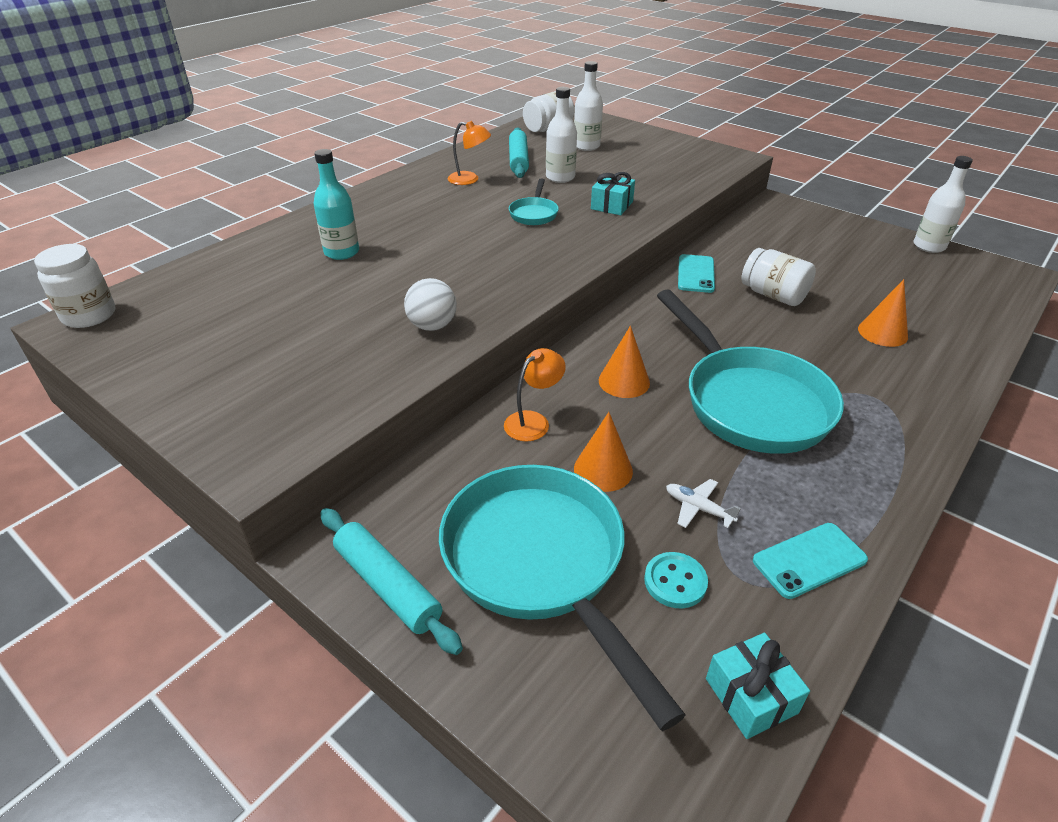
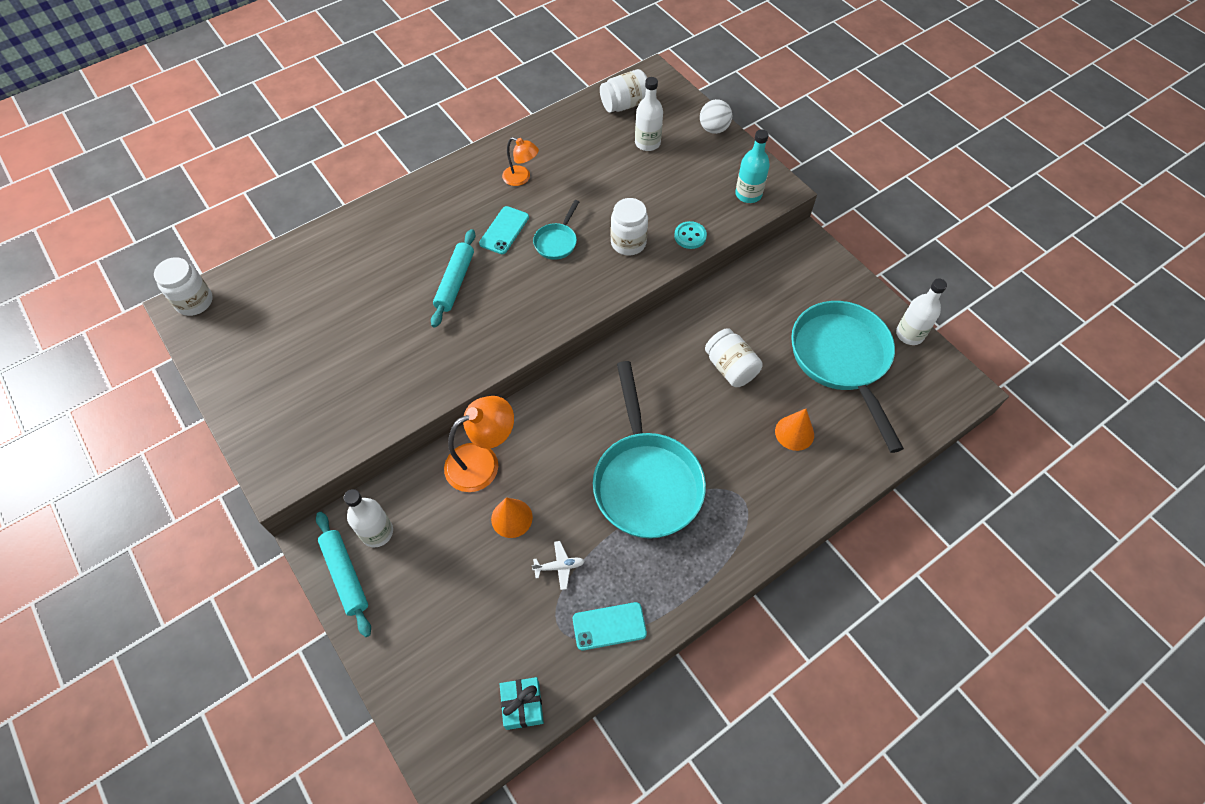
camera: 15 degrees right, 20 degrees up
(342, 252) = (387, 263): turquoise bottle -> turquoise bottle (748, 194)
(432, 326) = (427, 369): white ball -> white ball (713, 129)
(518, 160) = (575, 155): turquoise rolling pin -> turquoise rolling pin (455, 282)
(533, 421) = (482, 461): orange lamp -> orange lamp, size x1.65
(540, 564) = (440, 583): turquoise pan -> turquoise pan (842, 360)
(560, 177) = (602, 190): white bottle -> white bottle (377, 532)
(612, 205) = (628, 243): turquoise gift -> white jar
(624, 381) = (563, 438): orange cone -> none
(675, 581) = (517, 619): turquoise button -> turquoise button (690, 236)
(696, 274) = (679, 326): turquoise phone -> turquoise phone (504, 230)
(698, 508) = (559, 566): white plane -> white plane turned 120 degrees clockwise

